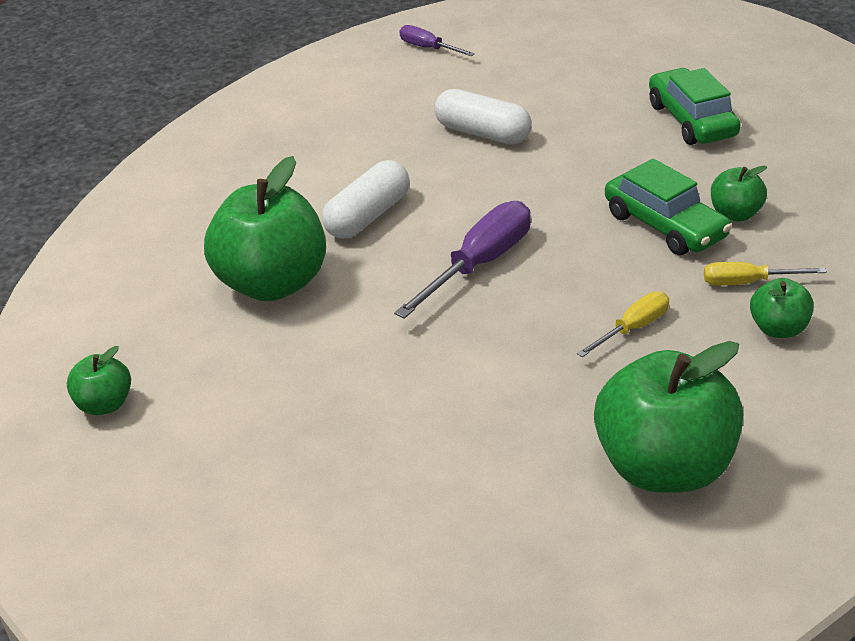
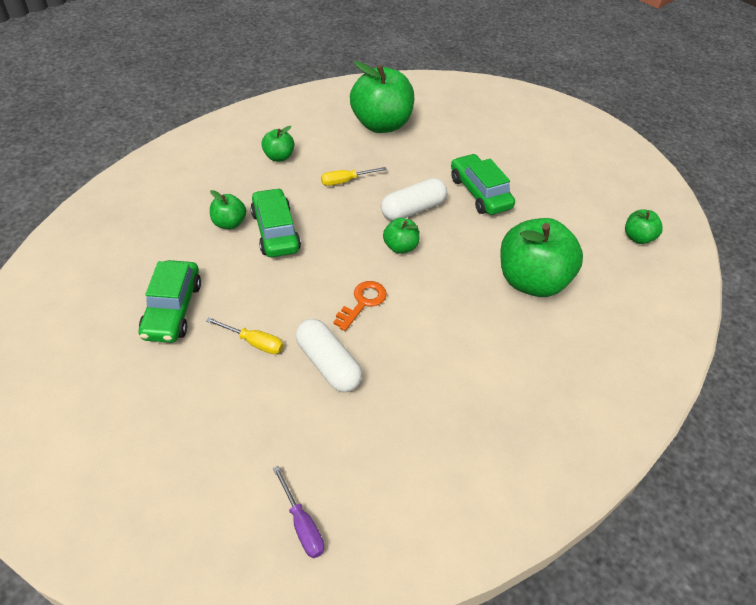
camera: 165 degrees left, 10 degrees up
(368, 216) = (452, 313): white capsule -> white capsule (413, 209)
(398, 389) = (479, 193): none -> green car
(479, 264) = (400, 247): purple screwdriver -> green apple
(485, 191) = (362, 302): none -> orange key
(748, 282) = (267, 183): yellow screwdriver -> yellow screwdriver (254, 342)

